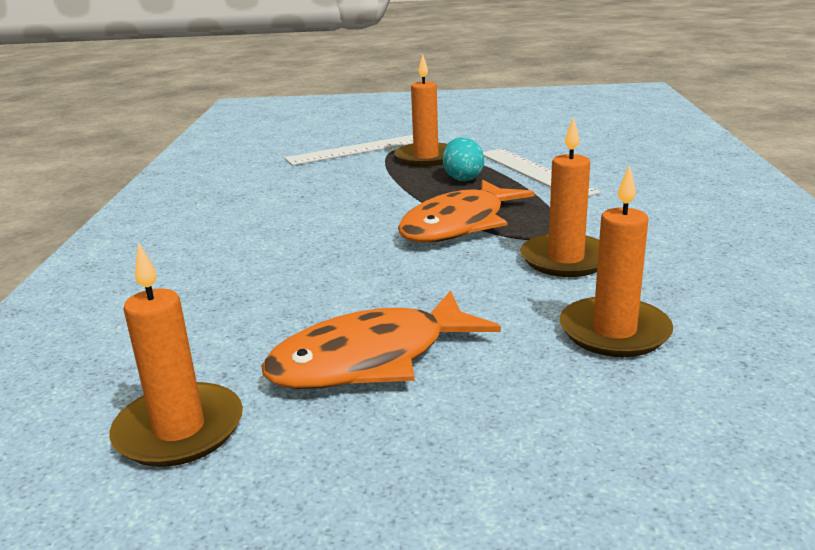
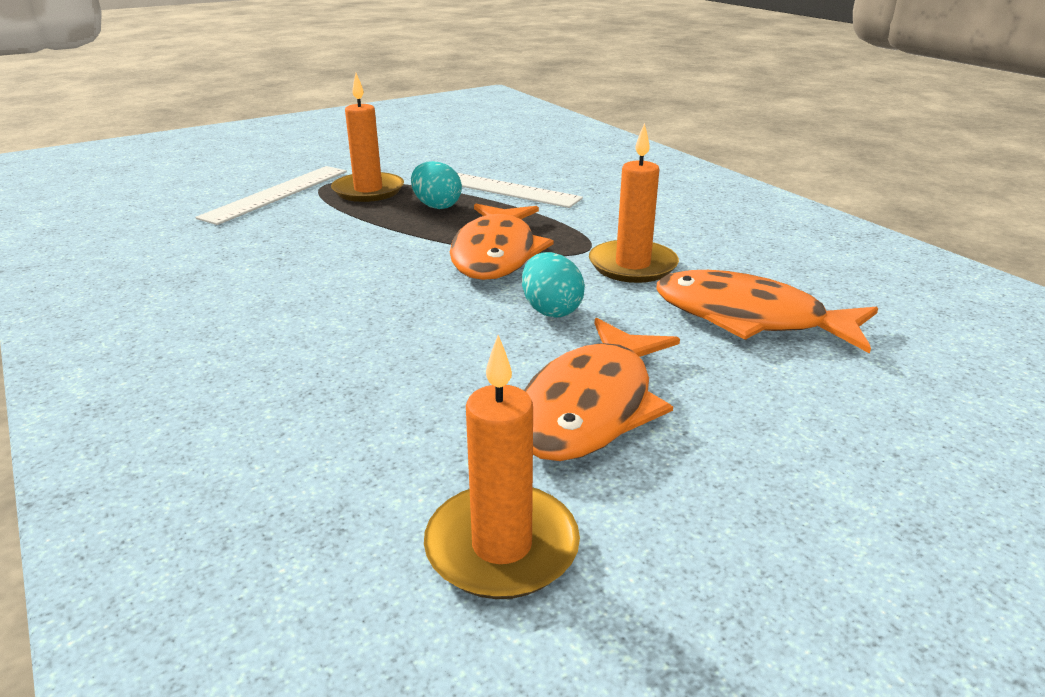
camera: 35 degrees left, 5 degrees up
(442, 278) = (551, 310): none -> turquoise egg
(614, 332) = (749, 318): orange candle -> orange fish

